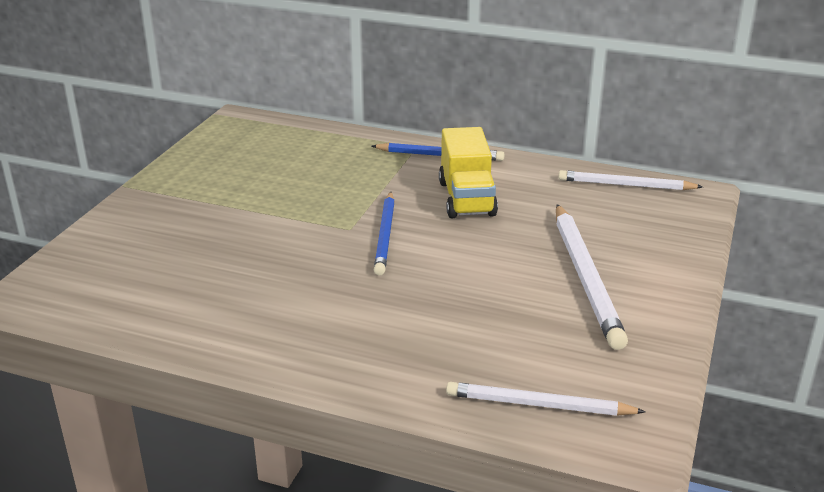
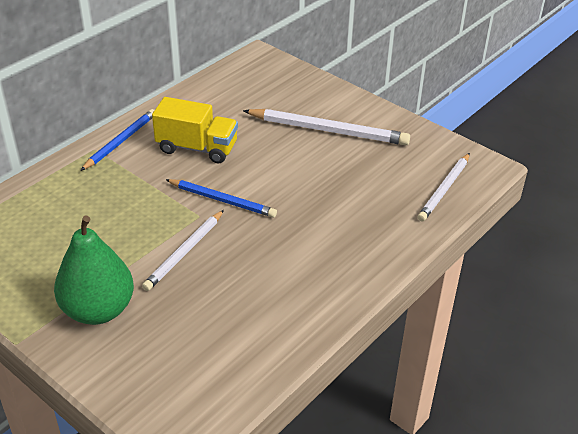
camera: 70 degrees left, 10 degrees up
(178, 210) = (98, 310): none -> green pear
(626, 185) = (229, 77): white pencil -> white pencil (184, 252)

